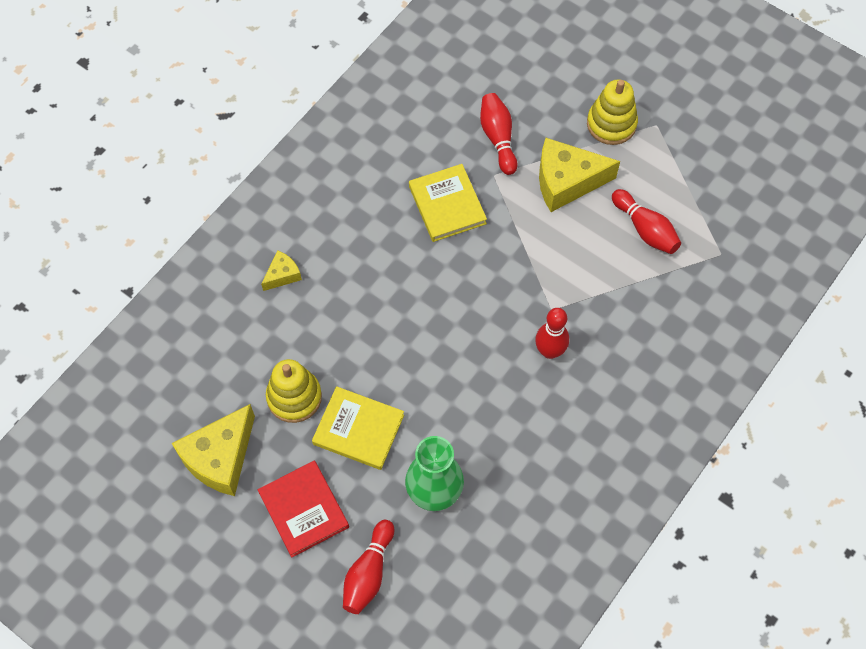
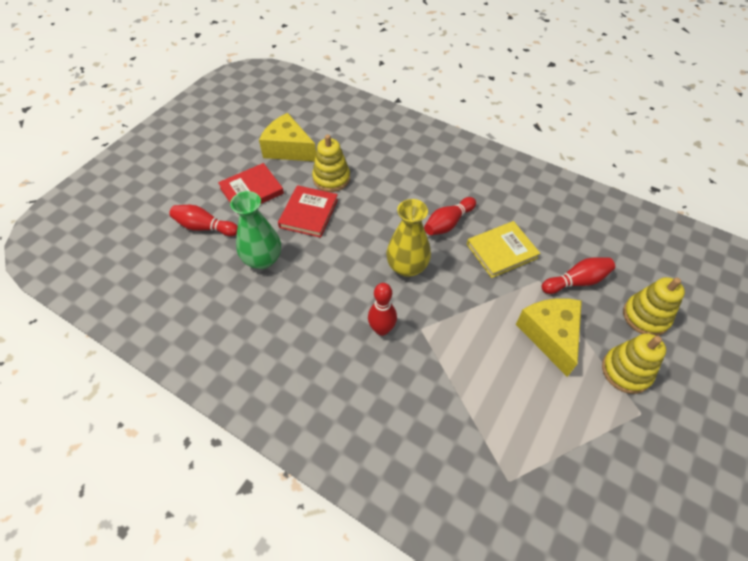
camera: 85 degrees right, 10 degrees down
(282, 275) = (421, 164): yellow cheese -> none
(358, 429) = (309, 213): yellow book -> red book
(462, 314) = (407, 267): none -> yellow vase
(548, 86) = (645, 316): none -> yellow stacking toy
(645, 229) = (519, 405): red bowling pin -> red bowling pin (448, 223)

